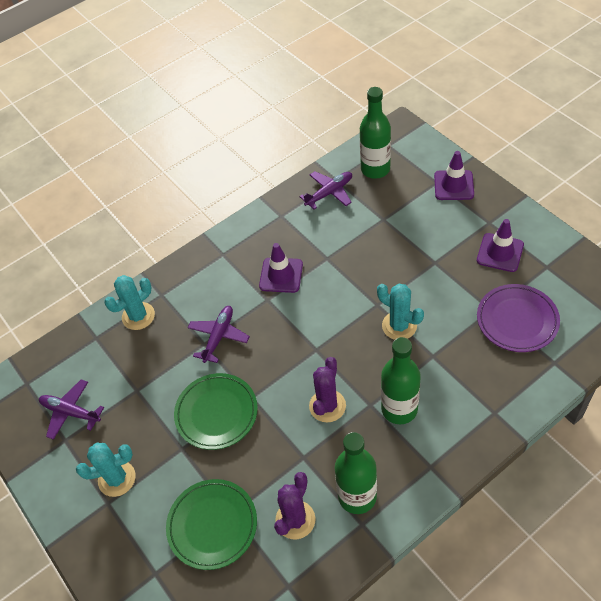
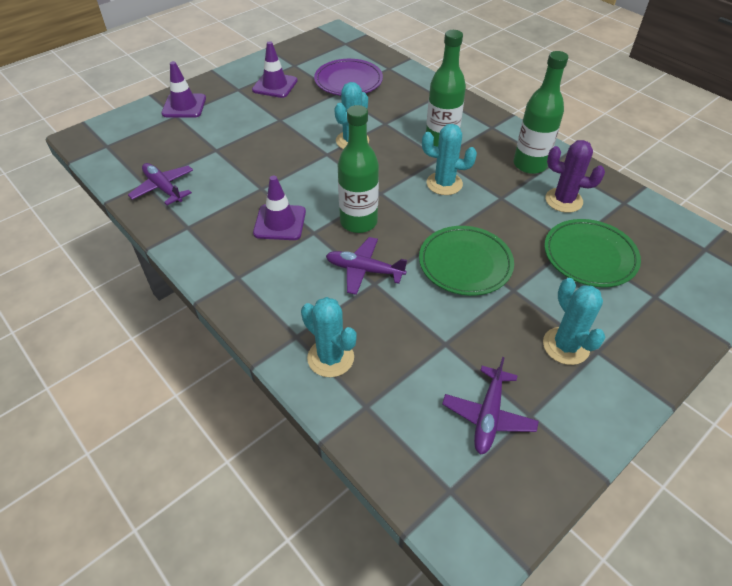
camera: 100 degrees left, 5 degrees down
(327, 406) = (444, 184): purple cactus -> turquoise cactus
(375, 169) = (140, 155): green bottle -> green bottle (358, 222)

